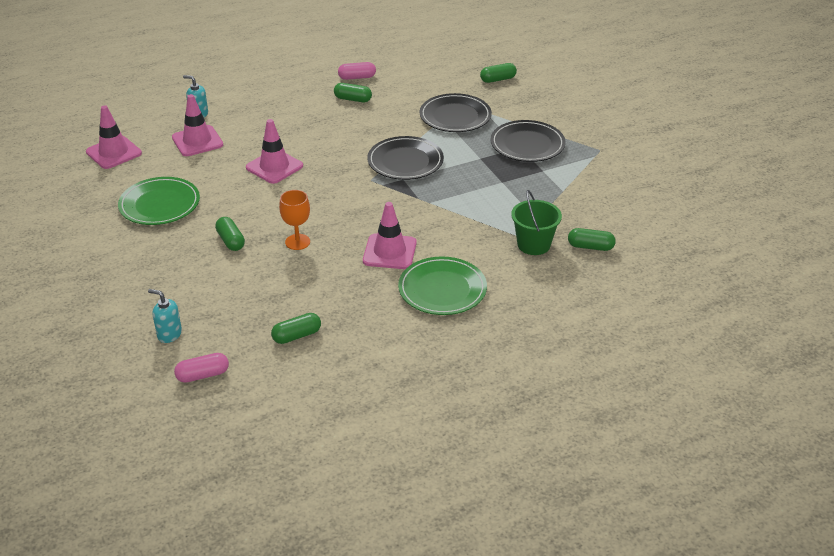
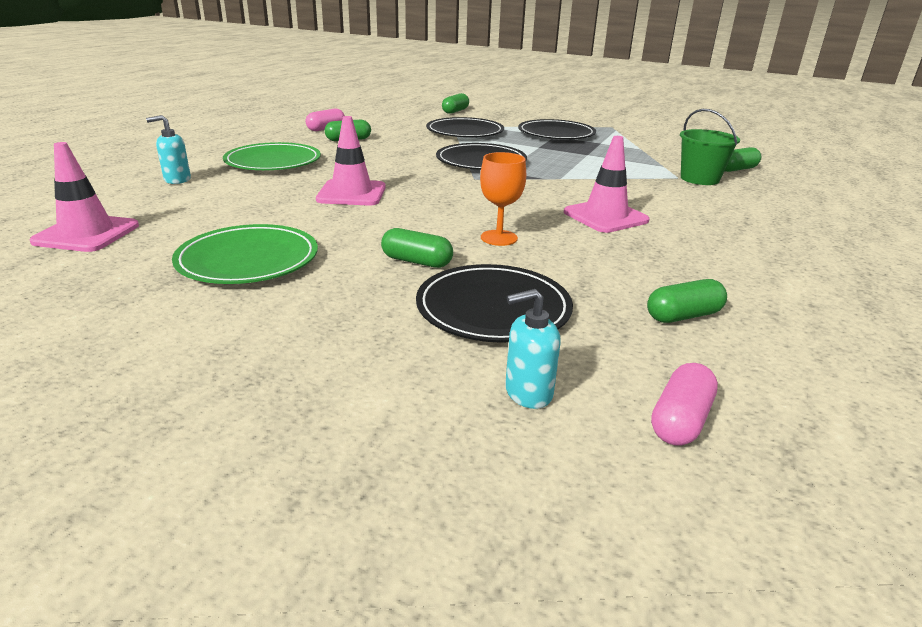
camera: 40 degrees left, 10 degrees down
(197, 141) = (211, 197): pink traffic cone -> none
(220, 287) = (493, 308): none -> black plate
(297, 336) = (683, 316): green capsule -> green capsule turned 45 degrees clockwise
(442, 289) = (711, 225): green plate -> green plate (273, 162)

